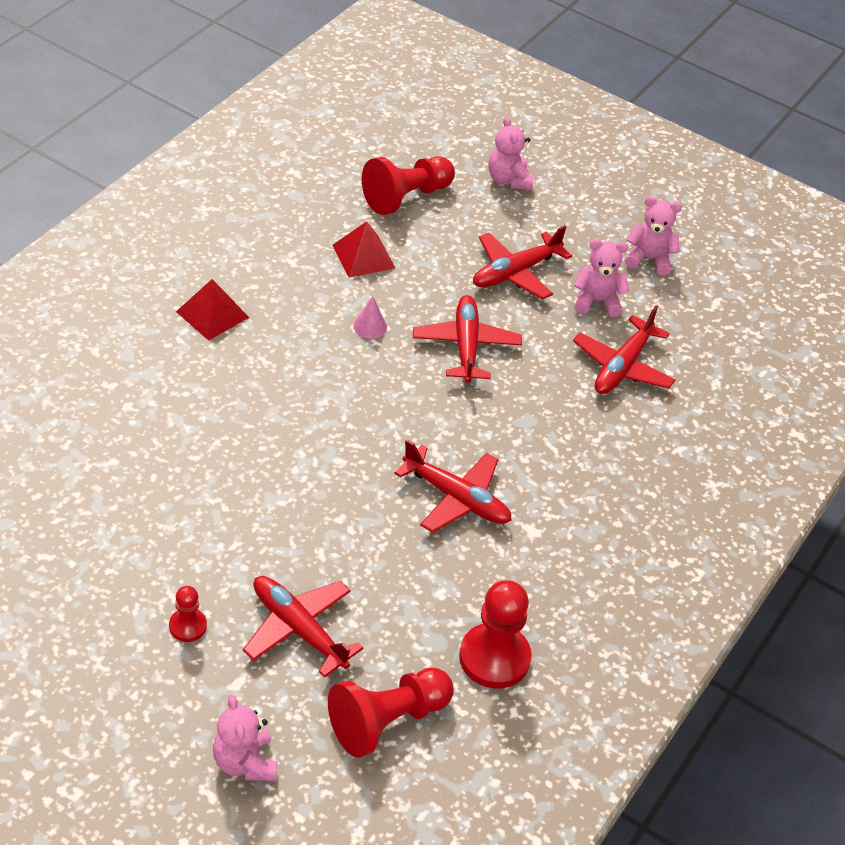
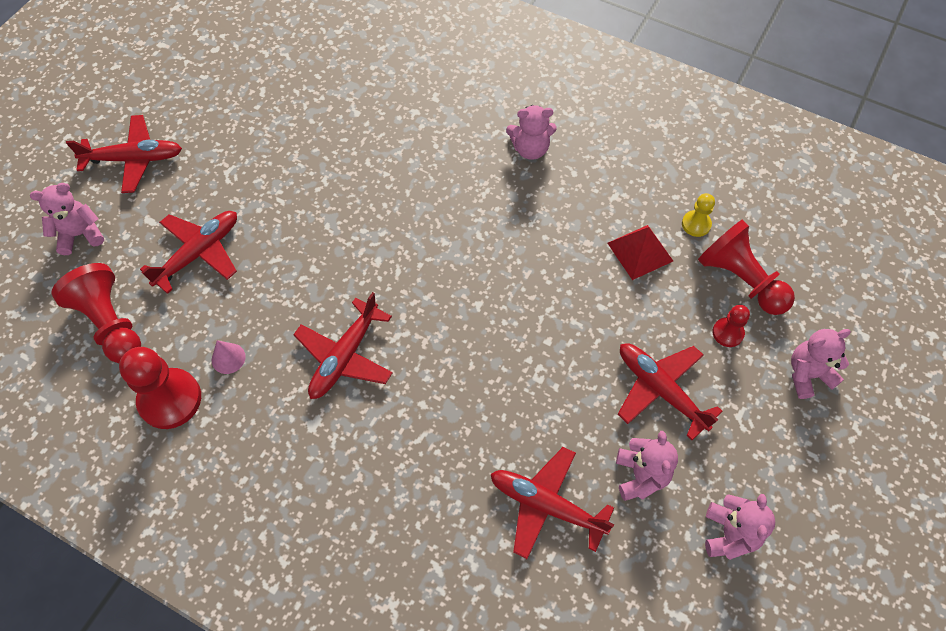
camera: 90 degrees right, 15 degrees up
(188, 626) = (201, 182): red pawn -> red pawn (727, 333)
(212, 314) = (530, 149): red pyramid -> pink teddy bear
(338, 212) = (696, 224): none -> yellow pawn
(370, 326) = (546, 267): pink cone -> pink cone (228, 358)
(466, 346) = (541, 350): red plane -> red plane (134, 159)

